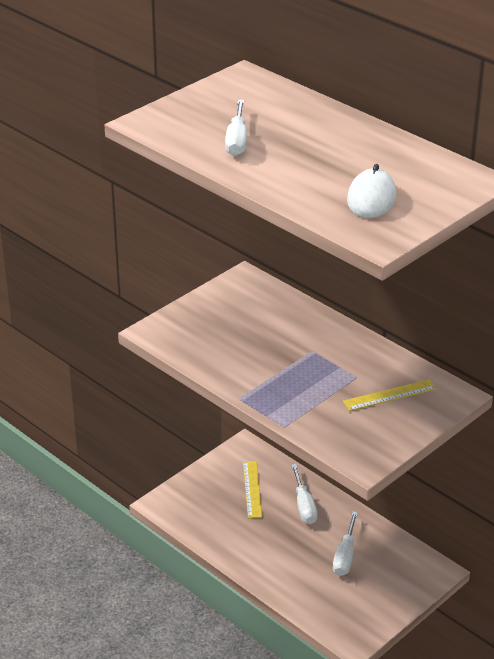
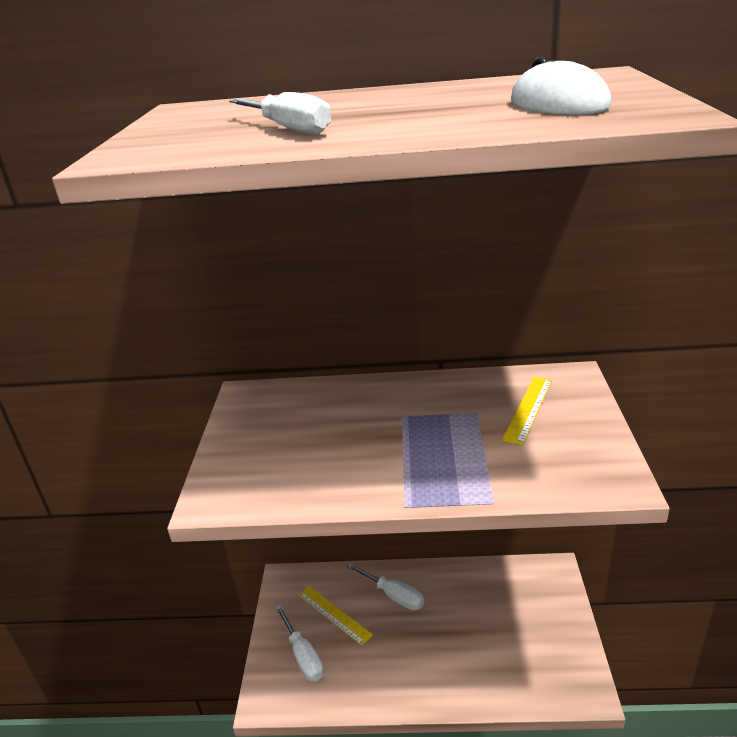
camera: 40 degrees left, 5 degrees down
(345, 555) = (479, 614): white screwdriver -> white screwdriver (303, 655)

